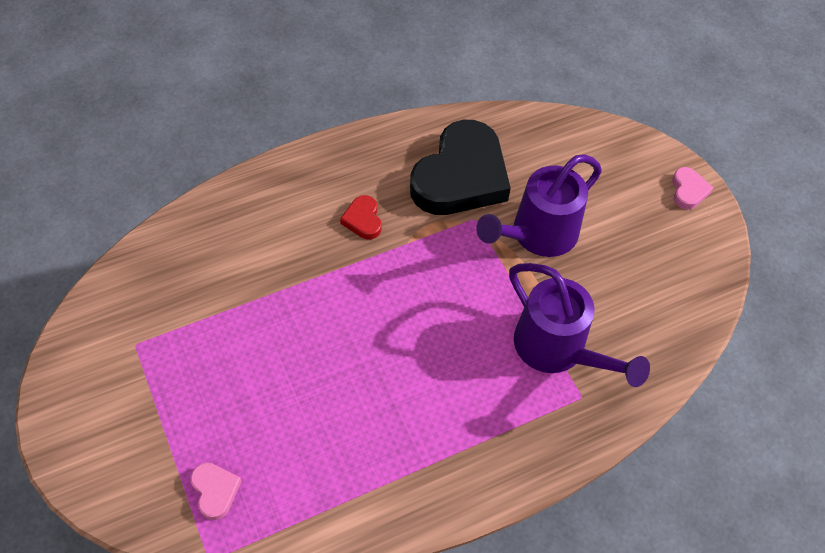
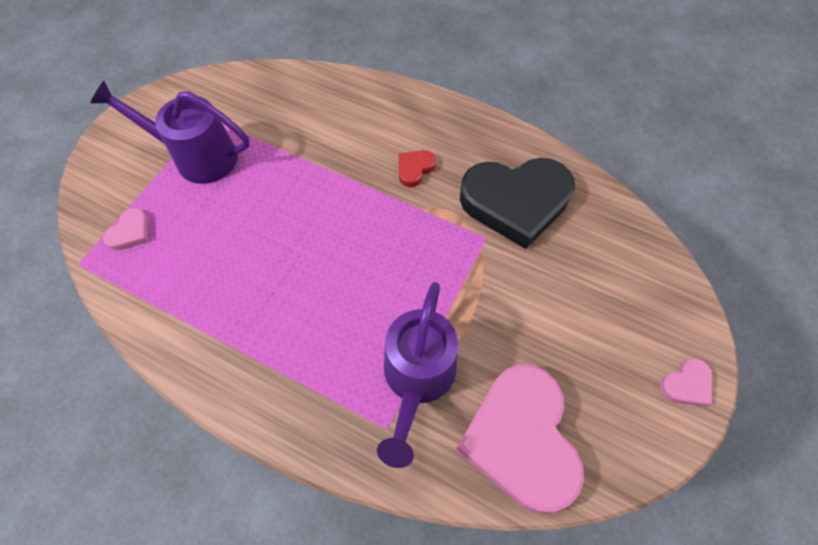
camera: 55 degrees right, 5 degrees up
(537, 235) = (514, 291): purple watering can -> purple watering can (197, 157)
(654, 316) = (520, 439): none -> pink heart

